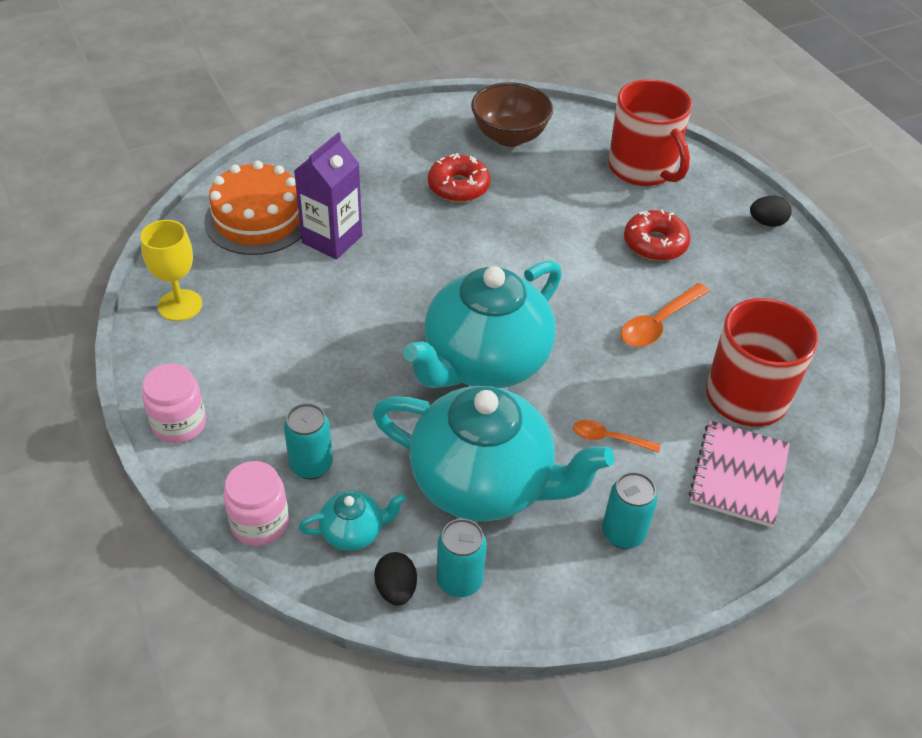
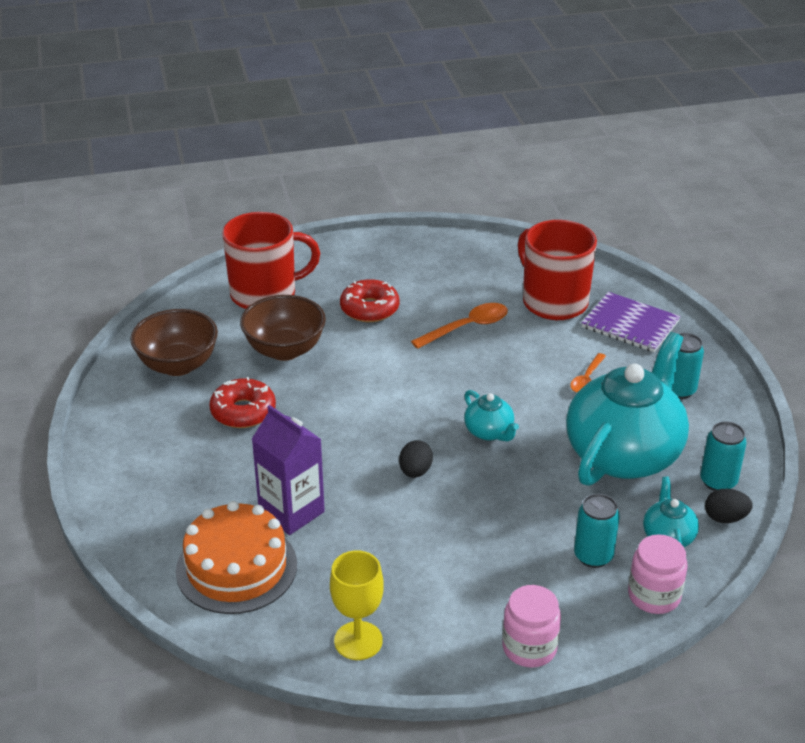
camera: 75 degrees left, 10 degrees down
(484, 361) = (489, 432): turquoise teapot -> turquoise teapot, size x0.43
(559, 196) = (285, 350): none -> brown bowl
(659, 323) = (467, 327): orange spoon -> orange spoon turned 90 degrees counterclockwise
(738, 475) = (630, 324): pink notebook -> purple notebook
(767, 222) = (363, 246): black egg -> black egg (415, 471)

